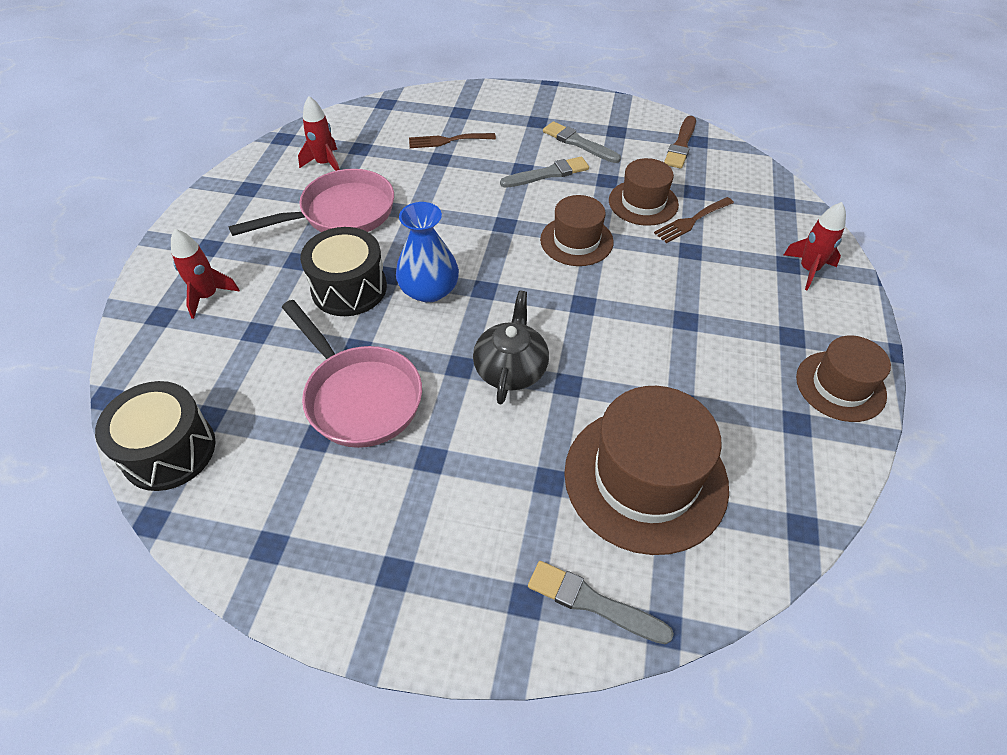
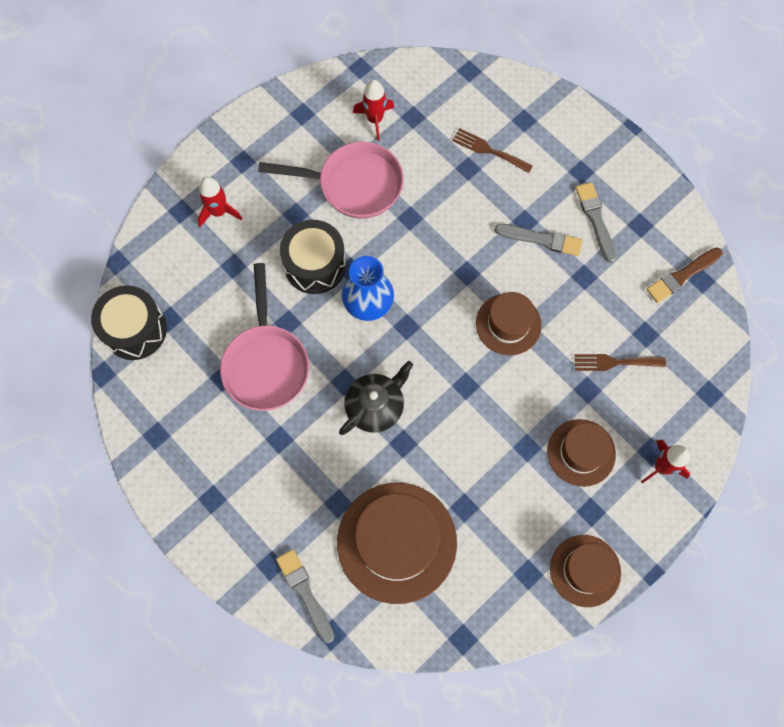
camera: 35 degrees right, 20 degrees up
(643, 202) = (593, 319): brown hat -> brown hat (581, 452)

